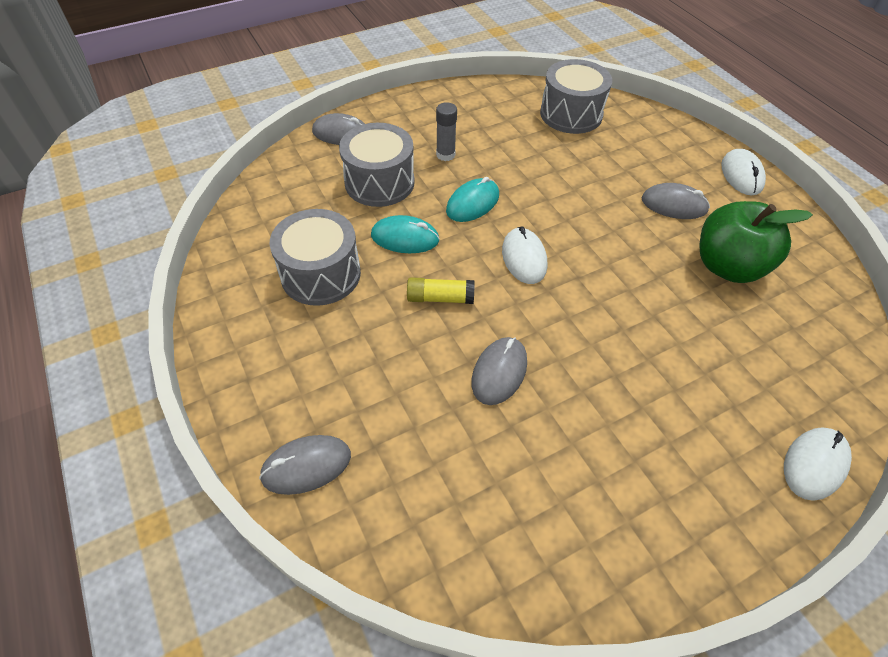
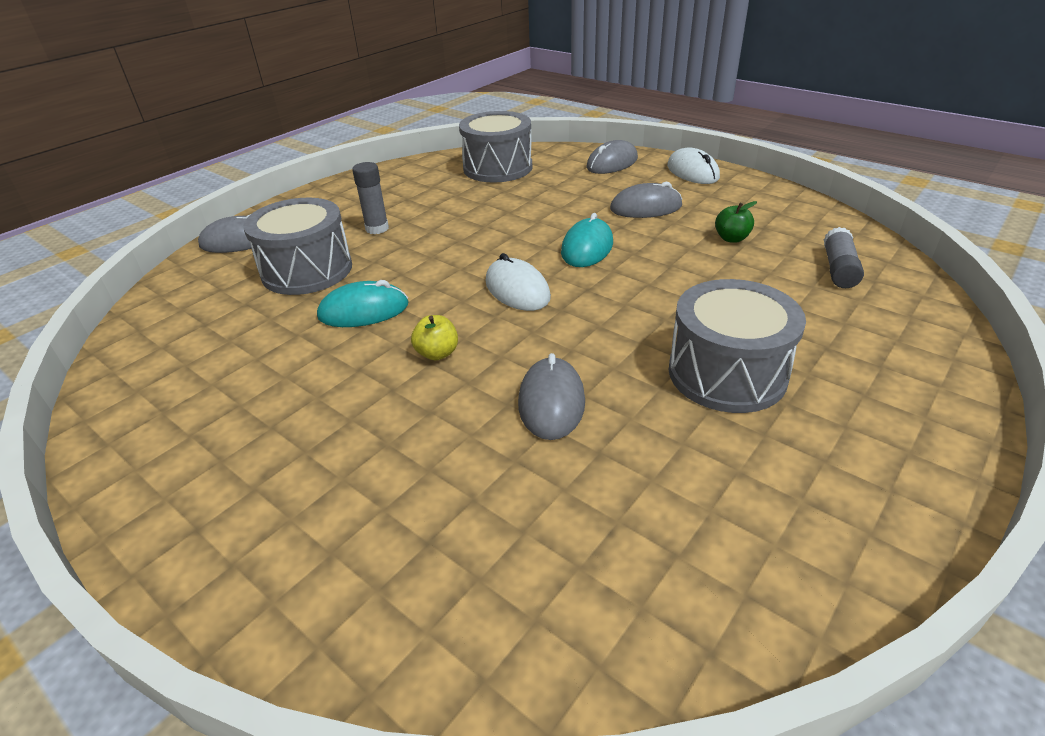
camera: 20 degrees left, 15 degrees down
(306, 466) = (335, 607): grey mouse -> grey mouse (612, 163)
(321, 274) = (265, 376): grey drum -> grey drum (727, 373)
(440, 298) = (437, 353): yellow glue stick -> yellow apple
(472, 203) = (431, 260): turquoise mouse -> turquoise mouse (587, 248)
(728, 266) = (731, 238): green apple -> green apple, size x0.41
(800, 333) = (838, 269): none -> grey glue stick
(814, 464) = (943, 370): white mouse -> none

